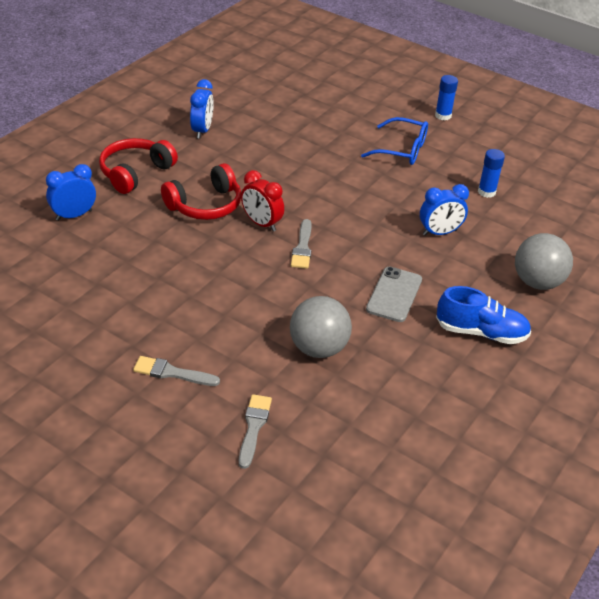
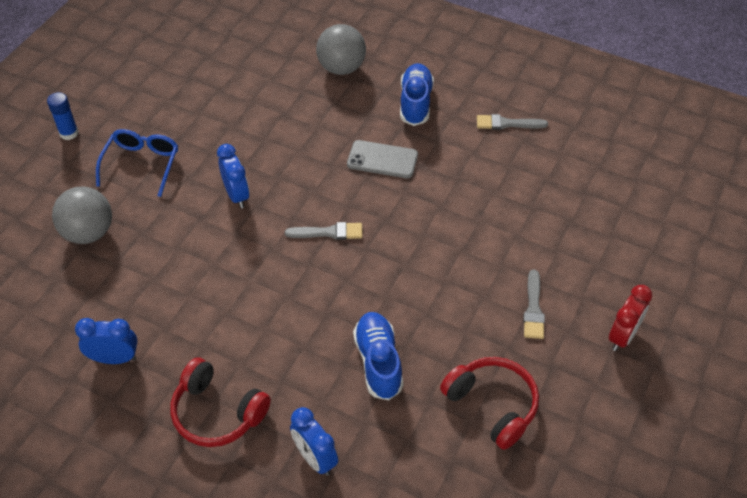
camera: 95 degrees left, 10 degrees up
(149, 259) = (378, 362): none -> blue shoe
(205, 205) = (271, 327): red headphones -> red headphones (492, 405)
(254, 427) = (574, 240): grey brush -> grey brush (507, 123)
(261, 223) = (296, 271): red clock -> red clock (622, 336)
(318, 348) = (468, 206): grey ball -> grey ball (89, 233)
(439, 233) = (284, 131): blue clock -> blue clock (236, 195)
(486, 192) = (211, 99): blue glue stick -> none

